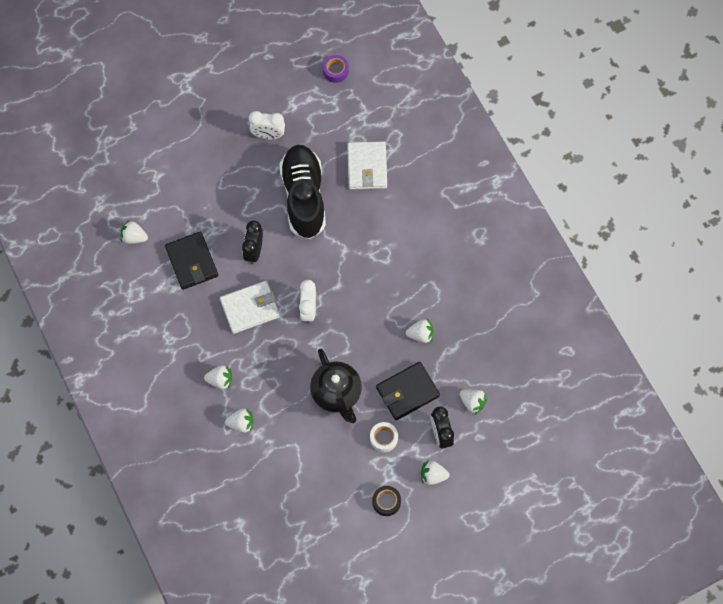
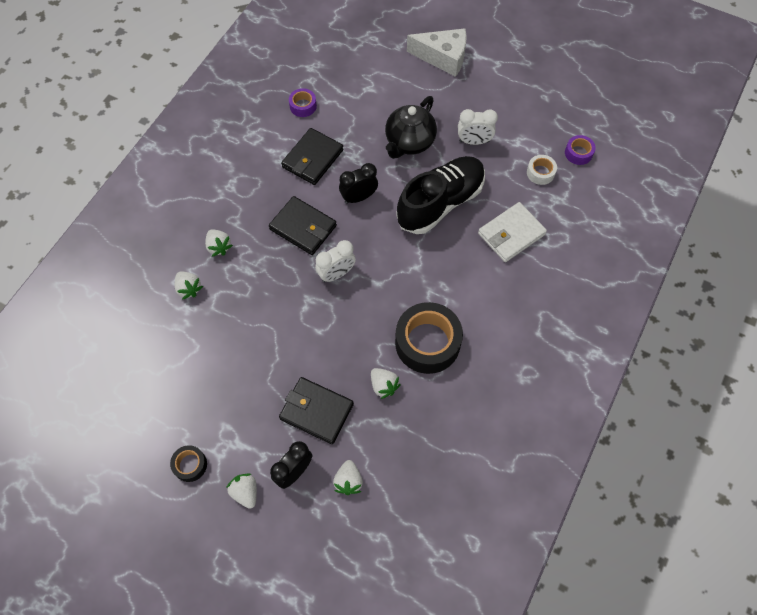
camera: 55 degrees right, 5 degrees down
(134, 237) = (303, 106): white strawberry -> purple tape
(171, 101) = (443, 57): none -> white cheese
(250, 308) = (303, 227): white wallet -> black wallet
(268, 135) = (474, 141): white clock -> white clock turned 60 degrees counterclockwise
(337, 393) = (271, 349): black teapot -> black teapot (409, 142)
(383, 438) = (254, 420): white tape -> white tape (540, 173)
(409, 284) = (427, 343): none -> black tape

